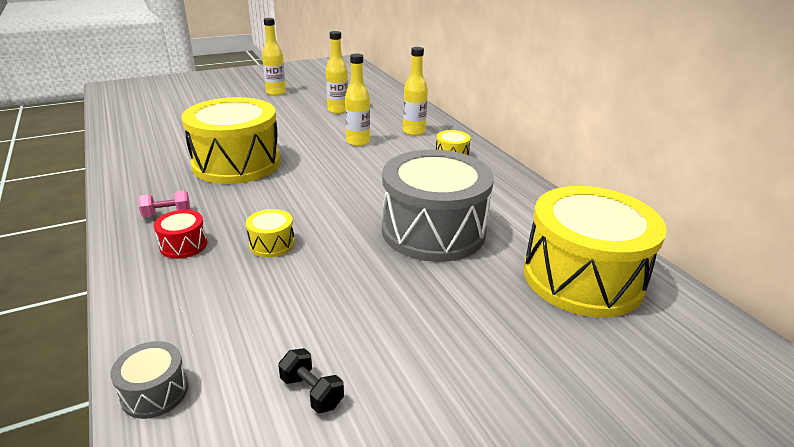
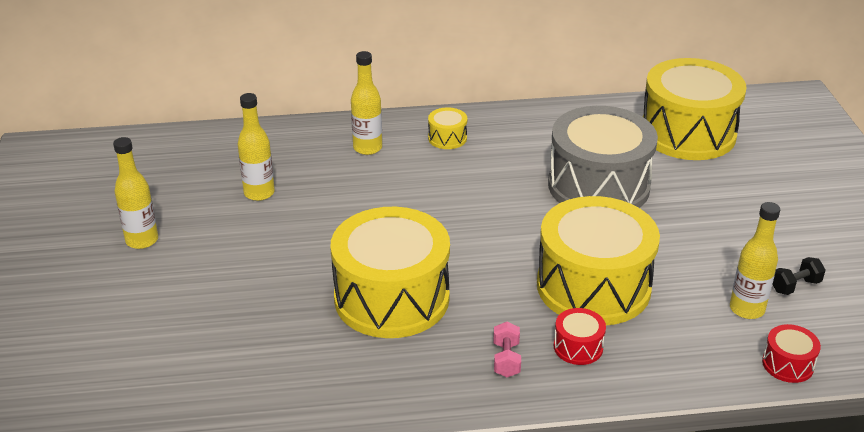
camera: 70 degrees left, 5 degrees up
(155, 392) = (788, 364): grey drum -> red drum
(272, 244) = (593, 286): yellow drum -> yellow drum, size x2.45
(358, 142) = (375, 194): yellow bottle -> yellow bottle (746, 309)

